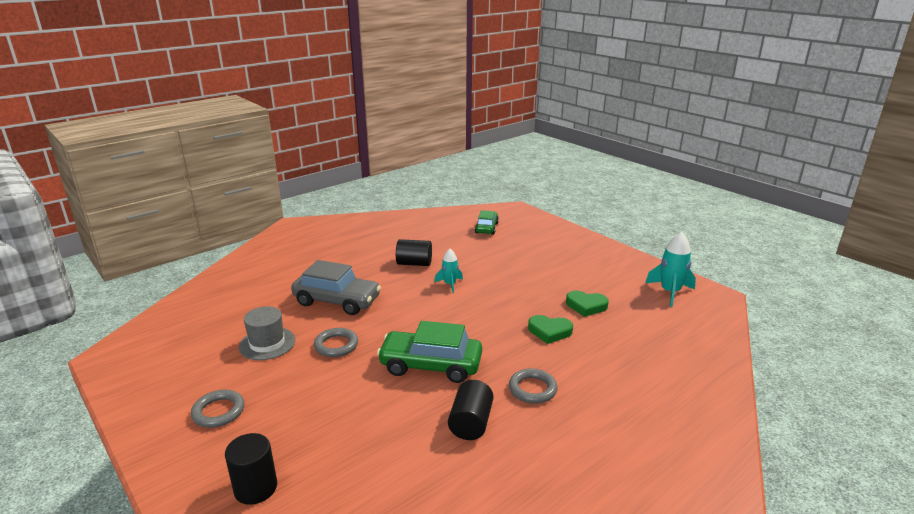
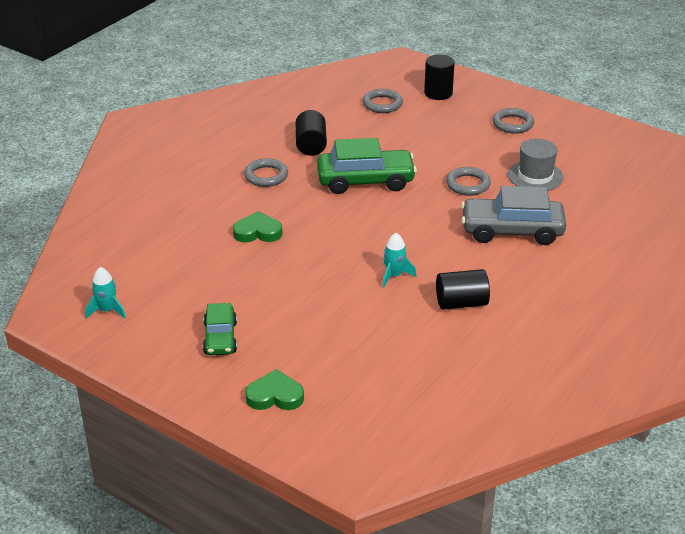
camera: 165 degrees right, 10 degrees up
(346, 481) = (382, 104): none -> grey ring
(486, 228) = (391, 404): green car -> green car (220, 338)
(586, 306) = (217, 271): green heart -> green heart (275, 396)
(670, 292) = (107, 310): turquoise rocket -> turquoise rocket, size x0.62

